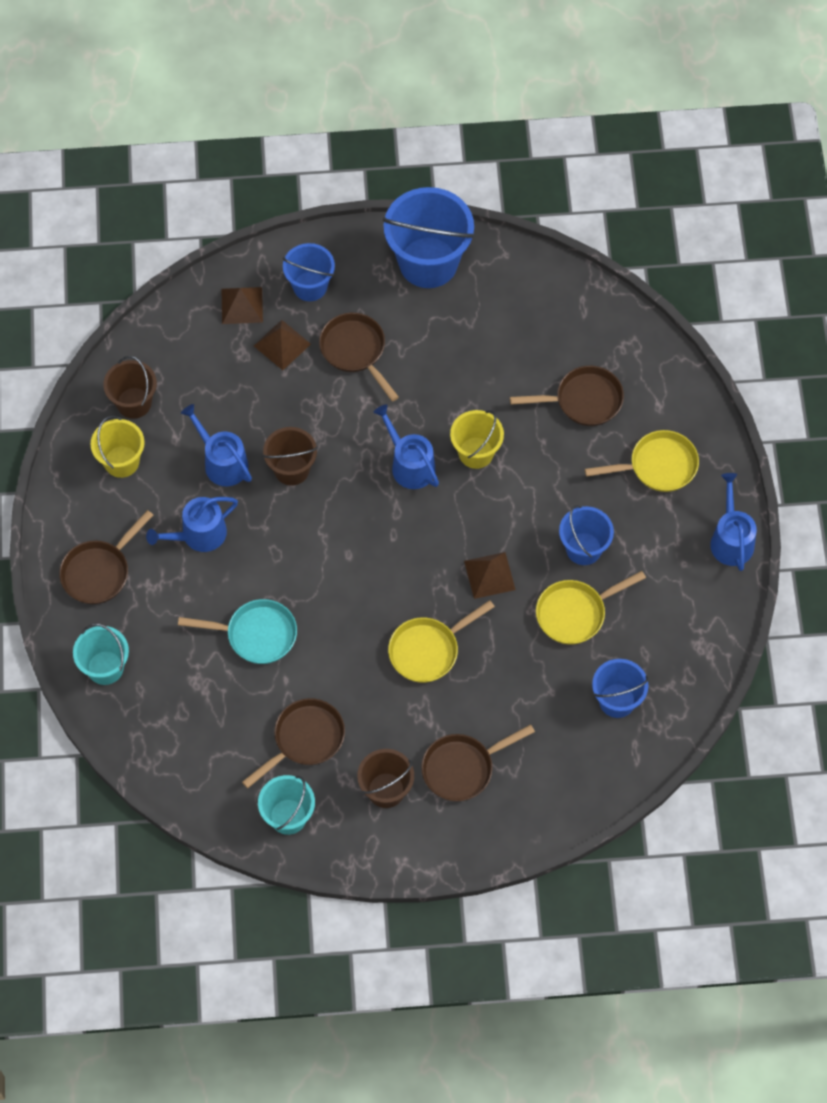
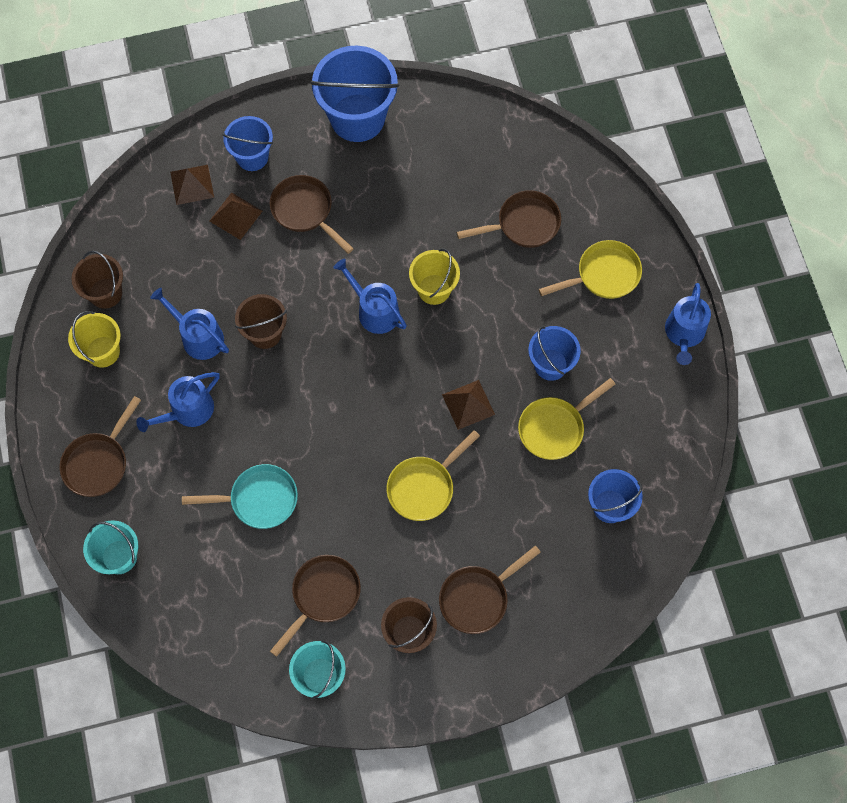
camera: 10 degrees left, 5 degrees up
(731, 539) = (684, 333): blue watering can -> blue watering can turned 150 degrees counterclockwise

